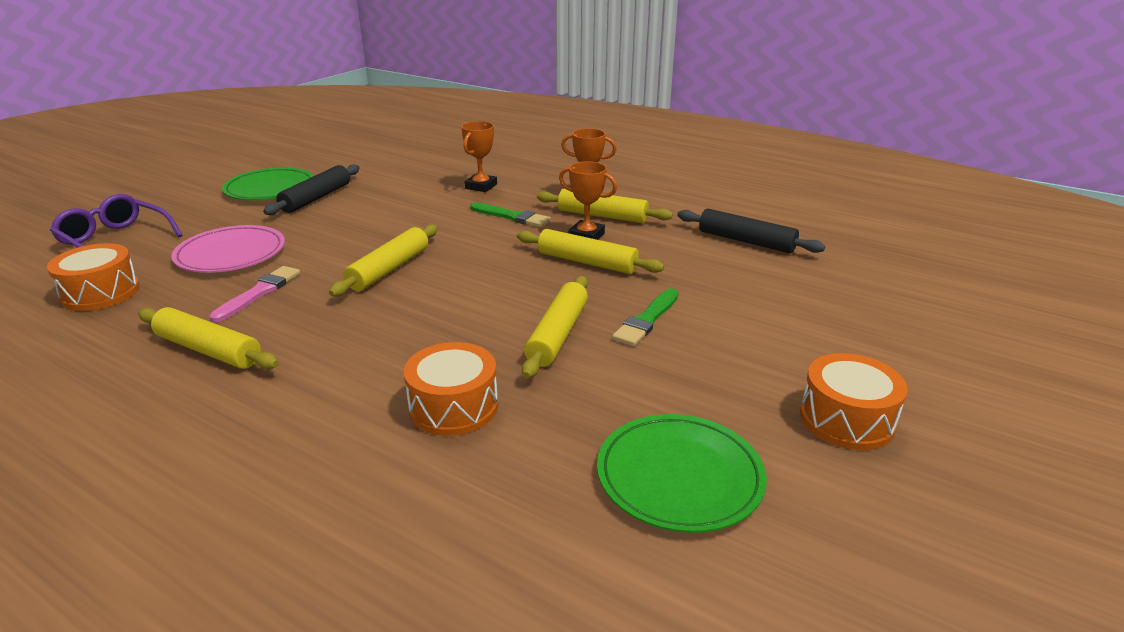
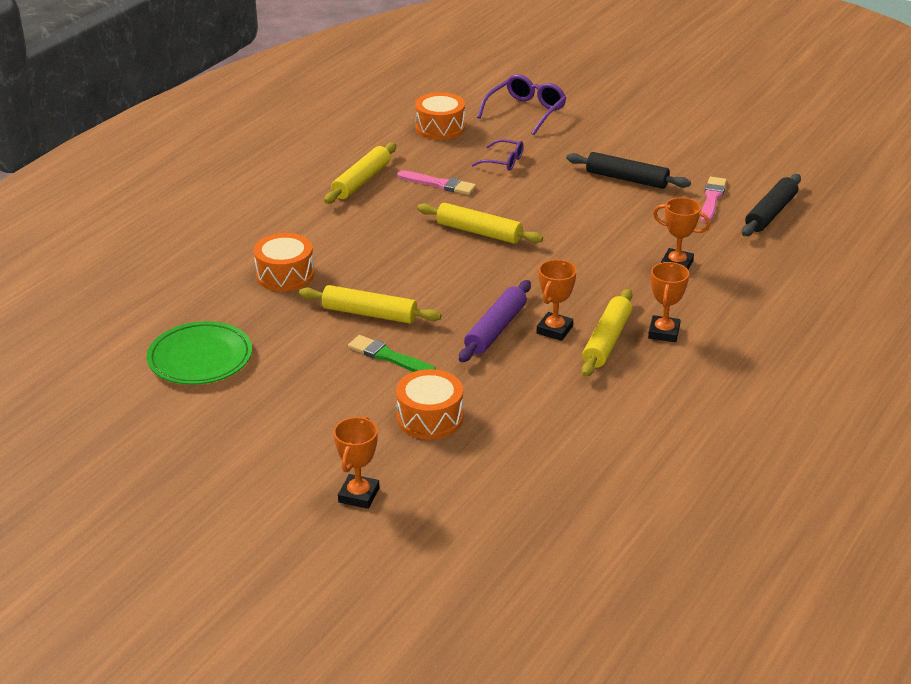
camera: 90 degrees right, 5 degrees up
(231, 254) = (503, 161): pink plate -> purple glasses
(270, 189) = (645, 153): green plate -> none
(374, 169) = (712, 199): none -> pink brush
(512, 217) = (596, 286): green brush -> none
(587, 262) = (495, 329): yellow rolling pin -> purple rolling pin
(746, 241) = (550, 432): black rolling pin -> black rolling pin (771, 213)
(846, 419) = (242, 437): orange drum -> orange drum (430, 418)
(898, 332) = (358, 495): none -> orange trophy

